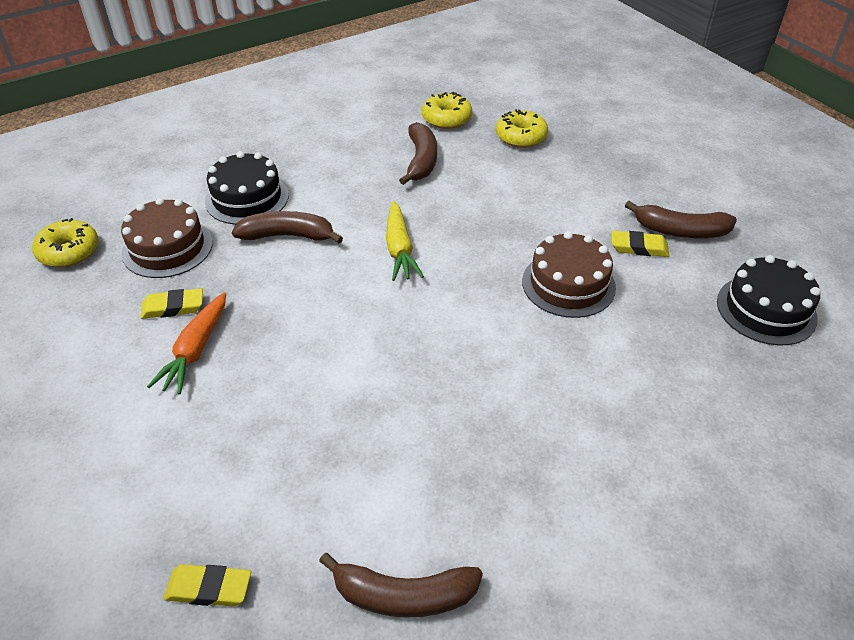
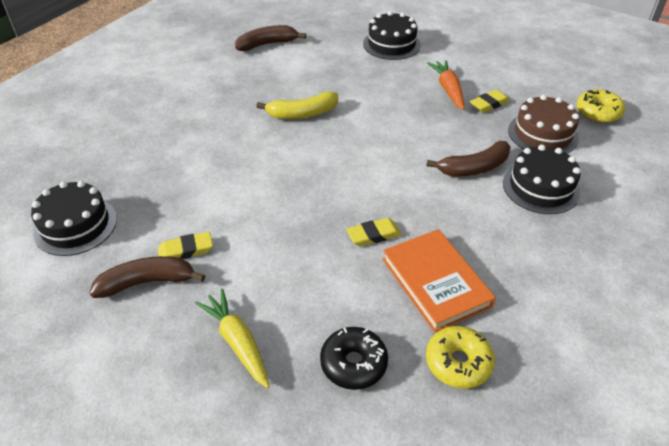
camera: 155 degrees right, 0 degrees up
(174, 491) = (391, 44): none -> black cake
(209, 588) = (346, 27): yellow eraser -> yellow eraser (373, 235)
(399, 249) = (383, 184): yellow carrot -> yellow carrot (237, 342)
(421, 161) = (436, 282): brown banana -> orange book
(432, 380) = (302, 114): none -> yellow banana
(521, 137) = (353, 363): yellow donut -> black donut
(568, 284) = (238, 197): brown cake -> none

